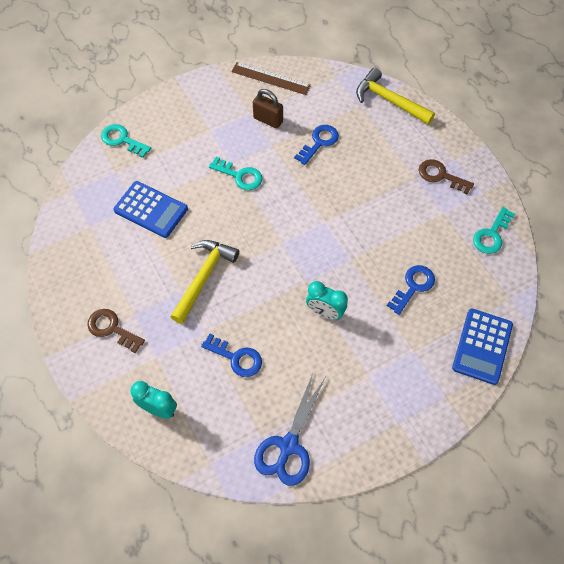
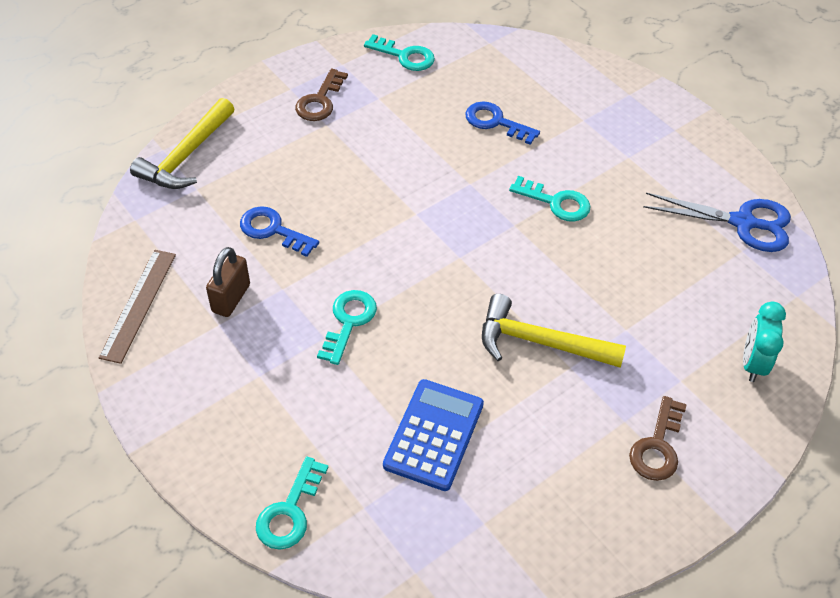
camera: 100 degrees left, 10 degrees down
(236, 358) = (650, 287): blue key -> none
(325, 312) = (556, 202): turquoise clock -> turquoise key
(482, 346) = (558, 65): blue calculator -> none

